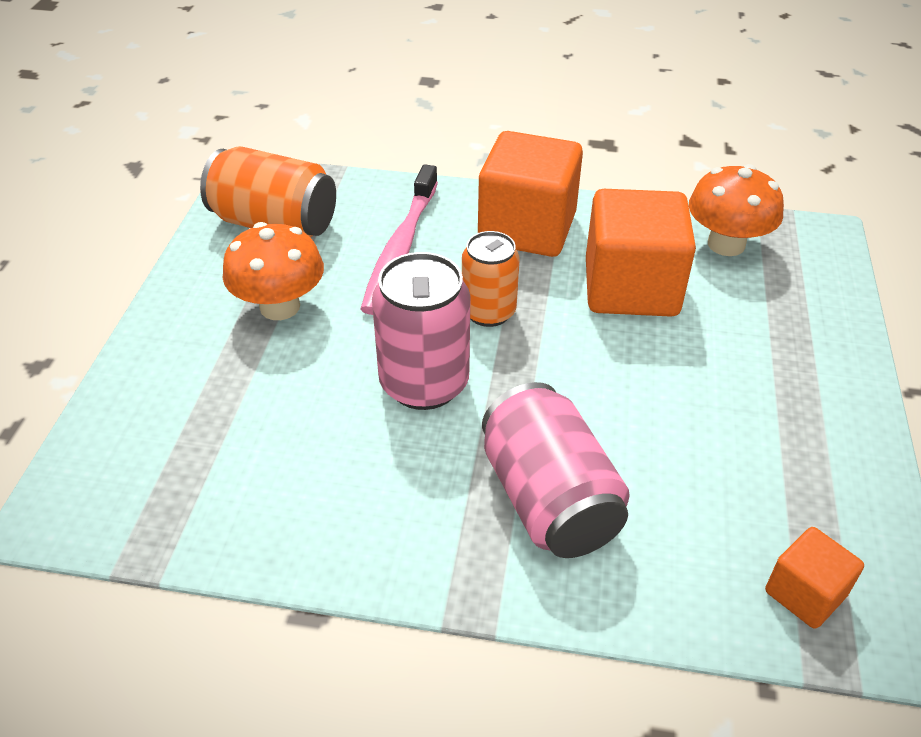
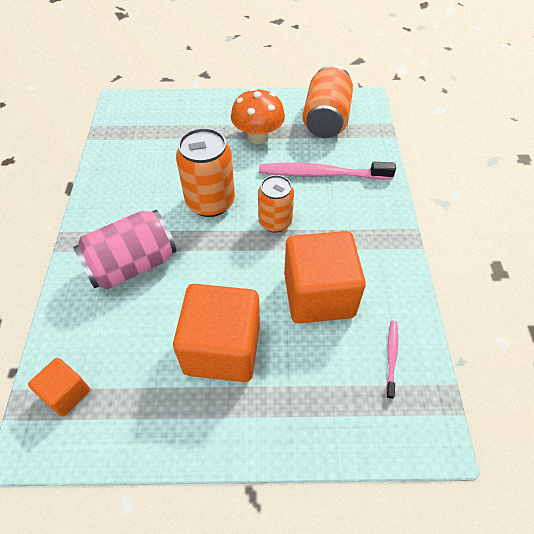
camera: 80 degrees right, 10 degrees up
(424, 383) = (210, 202): pink can -> orange can
(527, 228) = (364, 232): orange cube -> orange cube (222, 348)
(726, 244) = (391, 357): orange mushroom -> pink toothbrush

